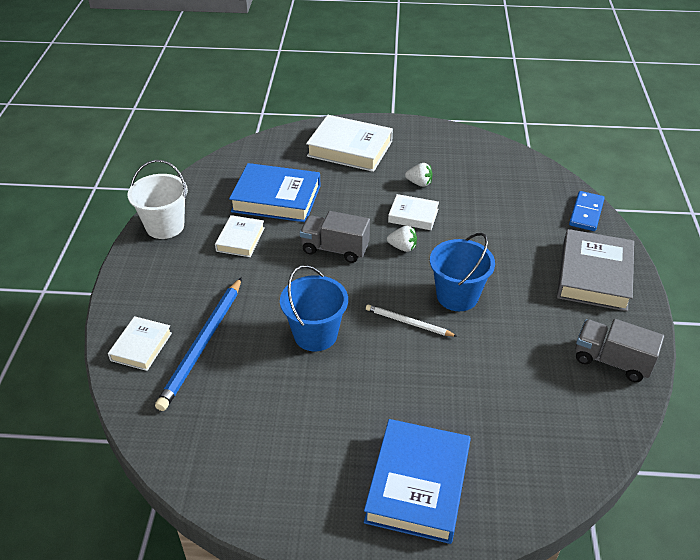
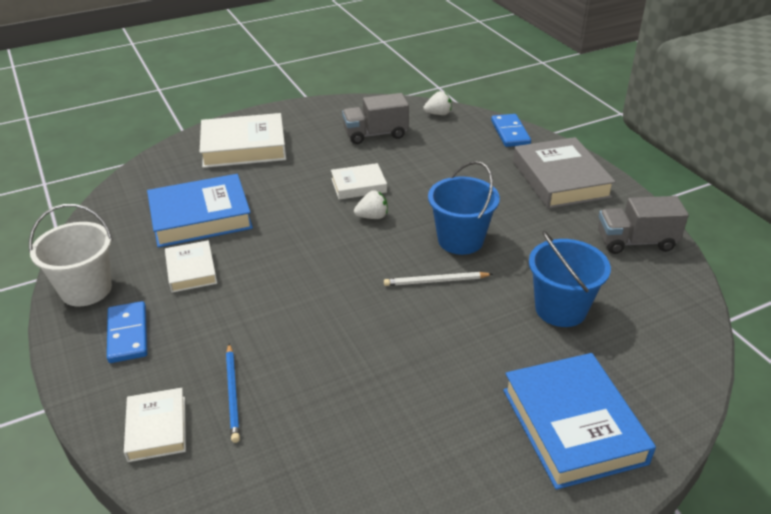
camera: 30 degrees left, 5 degrees down
(168, 271) = (128, 334): none -> blue domino
(202, 345) = (233, 394): blue pencil -> blue pencil, size x0.55
(315, 334) = (352, 330): blue bucket -> blue bucket (560, 309)
(335, 249) = (305, 242): grey truck -> grey truck (375, 134)
(419, 183) = (340, 156): white strawberry -> white strawberry (438, 114)

